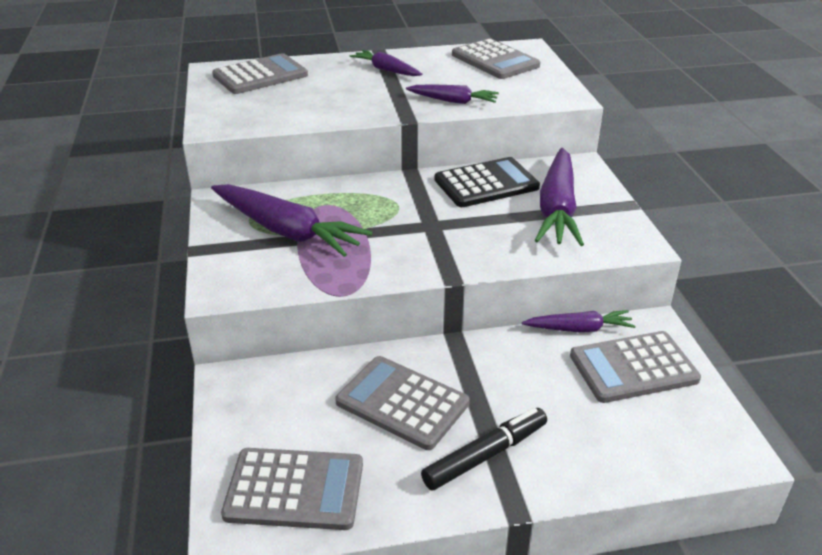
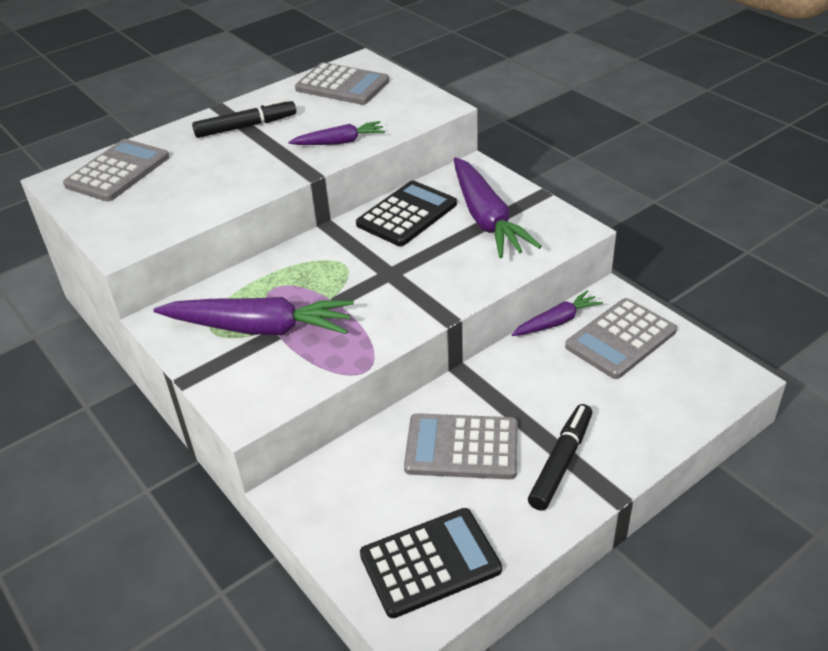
camera: 25 degrees left, 5 degrees up
(294, 490) = (430, 563): grey calculator -> black calculator
(386, 70) = (245, 126): purple carrot -> black marker

